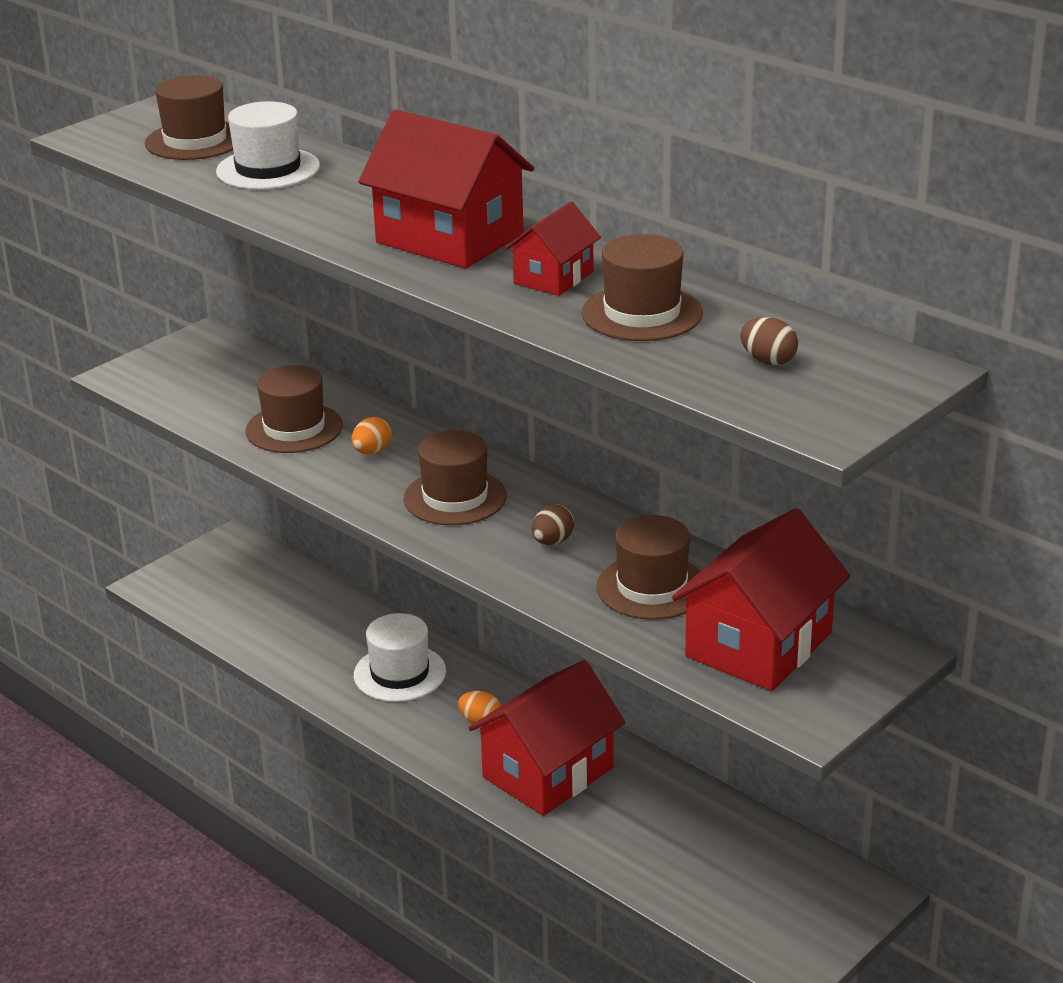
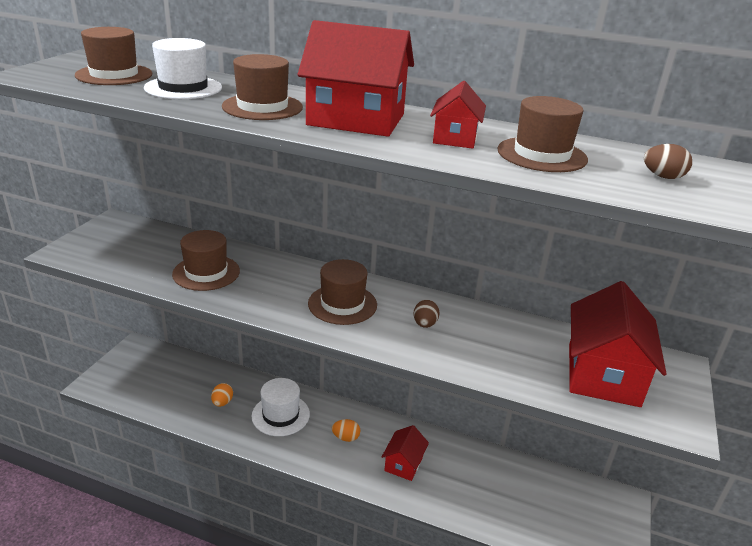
camera: 25 degrees left, 0 degrees up
(372, 451) = (268, 281): orange egg -> orange egg (222, 402)
(548, 772) = (403, 464): red house -> red house, size x0.54
(651, 587) = (508, 345): brown hat -> brown hat (262, 107)

